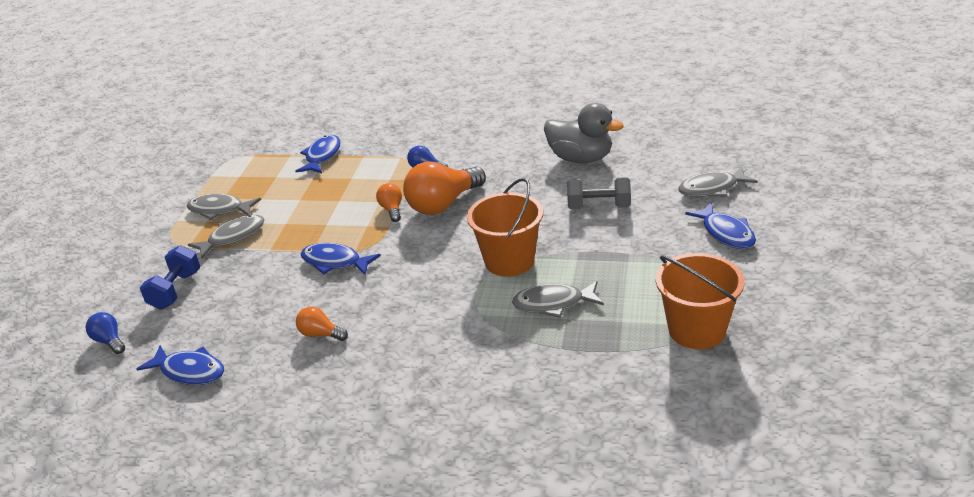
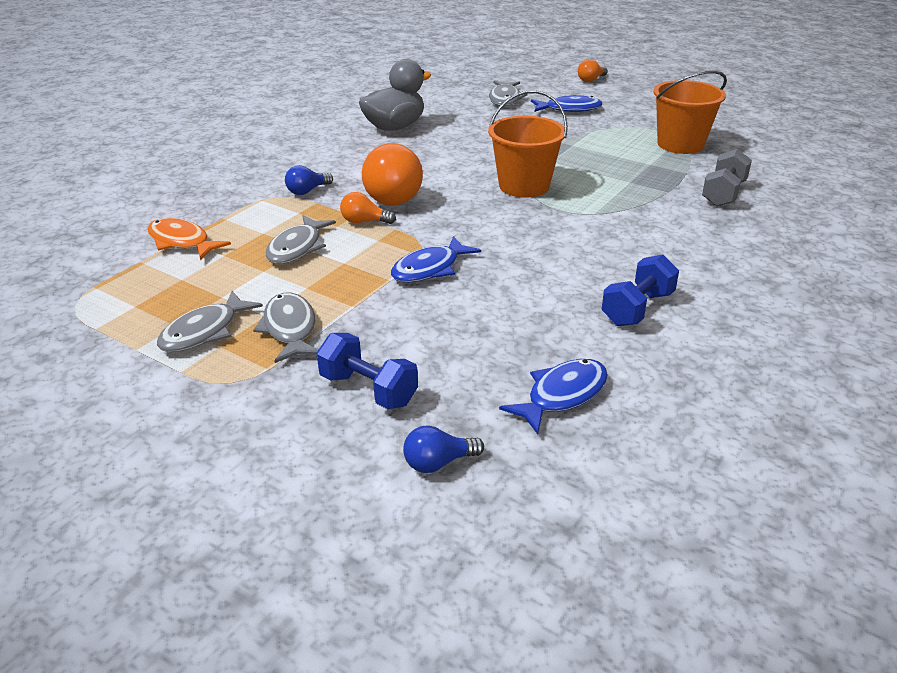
camera: 70 degrees left, 0 degrees up
(320, 334) = (558, 297): orange light bulb -> orange light bulb (591, 80)
(320, 380) = (637, 309): none -> blue dumbbell
(322, 156) = (182, 242): blue fish -> orange fish
(553, 303) = (605, 182): grey fish -> grey fish (297, 248)
(599, 207) = (481, 137): grey dumbbell -> grey dumbbell (723, 194)

